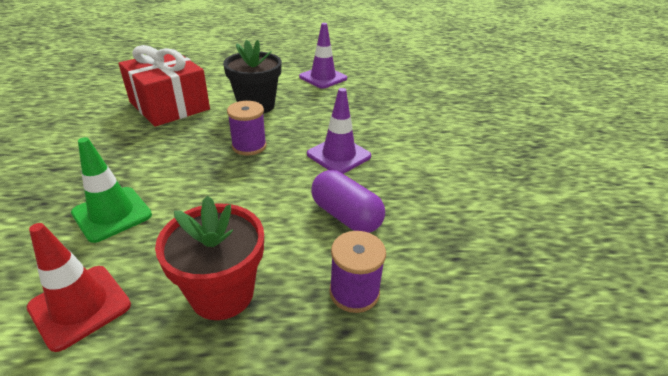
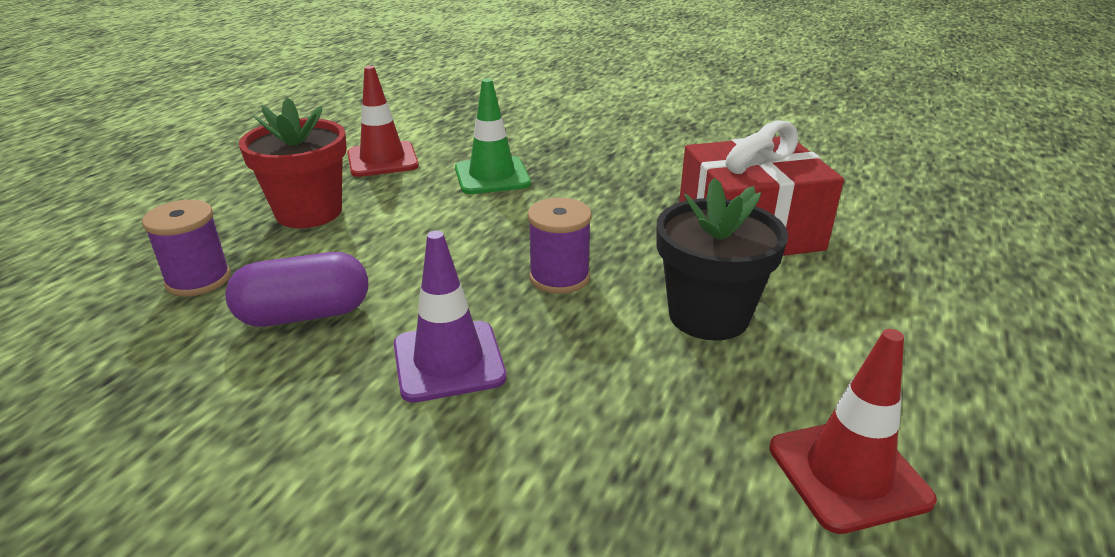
camera: 120 degrees right, 5 degrees down
(323, 78) = (848, 473): purple traffic cone -> red traffic cone

